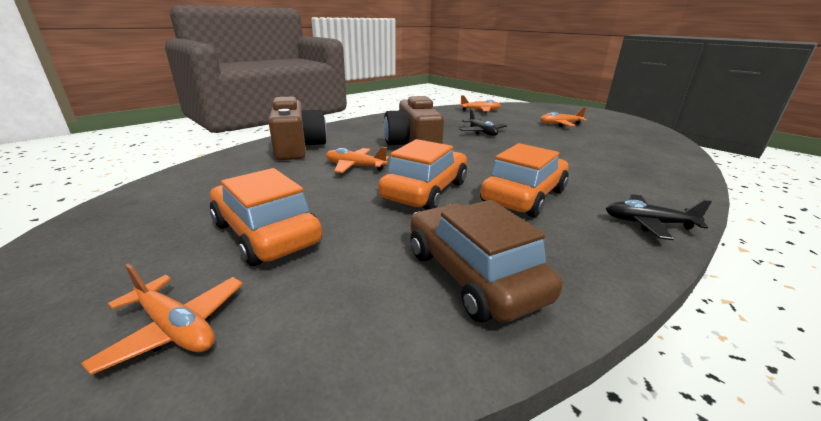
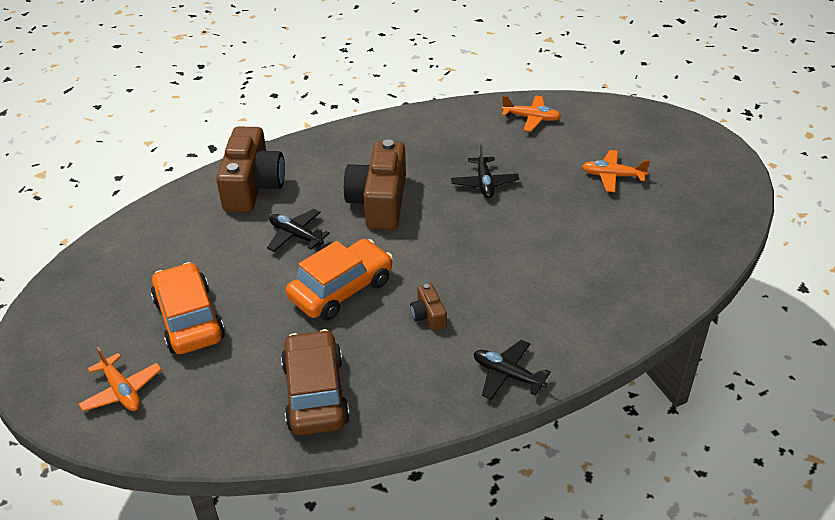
camera: 20 degrees right, 15 degrees up
(355, 166) = (296, 236): orange plane -> black plane
(524, 196) = (428, 315): orange car -> brown camera

